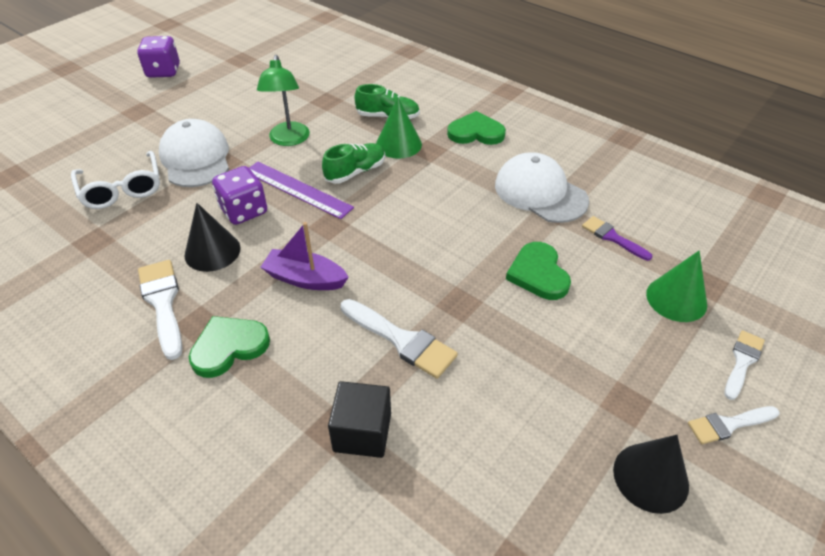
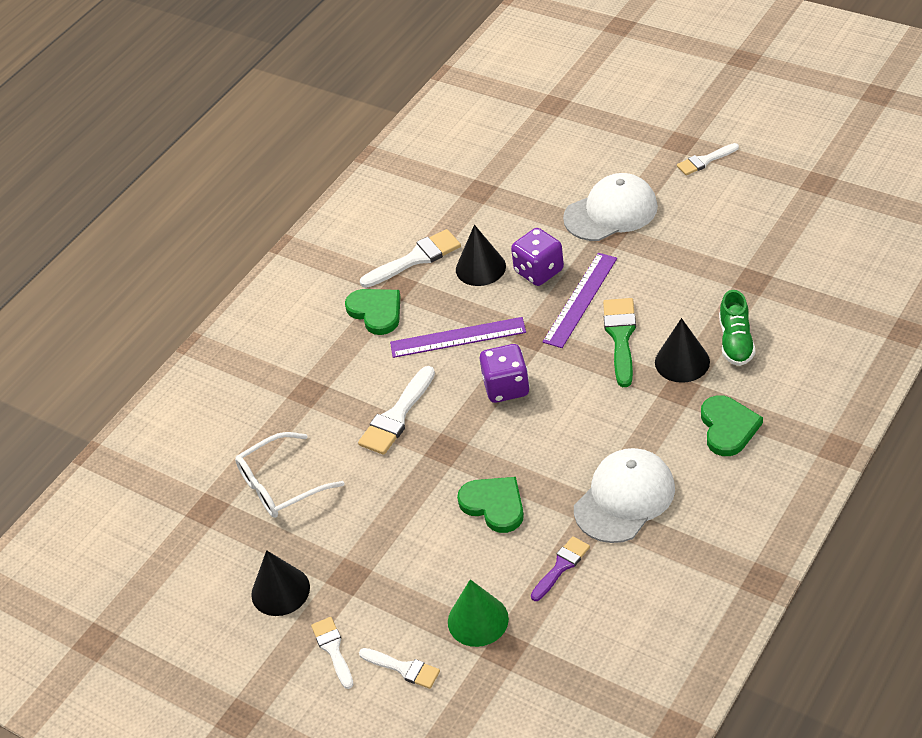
camera: 90 degrees right, 0 degrees up
(122, 189) = (551, 181): white glasses -> white glasses (280, 485)
(163, 71) = (765, 131): purple dice -> purple dice (506, 387)
(172, 102) = (705, 161): none -> white brush
(289, 140) = (663, 270): green lamp -> none
(305, 279) = (458, 337): purple boat -> purple ruler
(355, 172) = (620, 337): green shoe -> green brush
(362, 432) = (306, 409): black cube -> none
(398, 144) = (682, 362): green cone -> black cone
(538, 273) = (494, 505): green heart -> green heart turned 60 degrees clockwise

